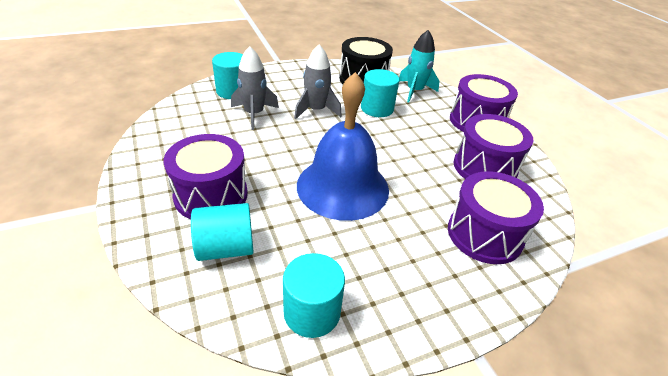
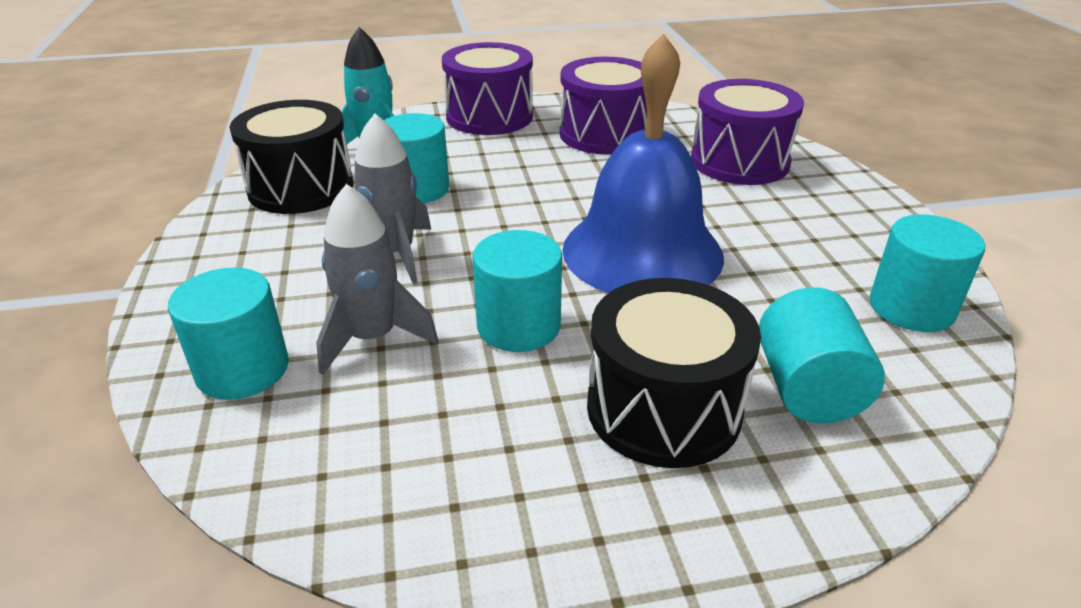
camera: 75 degrees left, 5 degrees down
(211, 195) = (663, 408): purple drum -> black drum
(267, 149) = (519, 326): none -> turquoise cylinder

